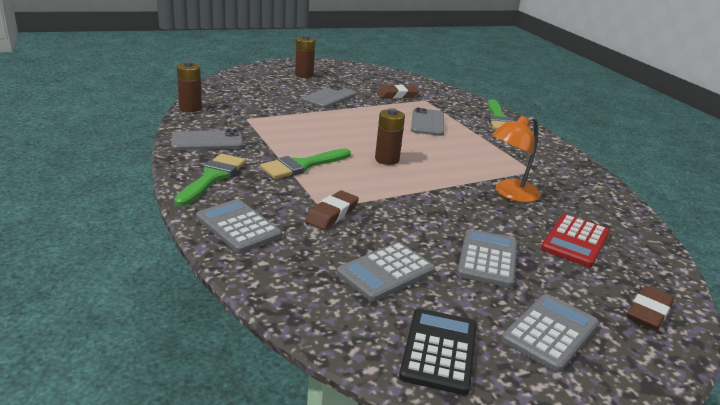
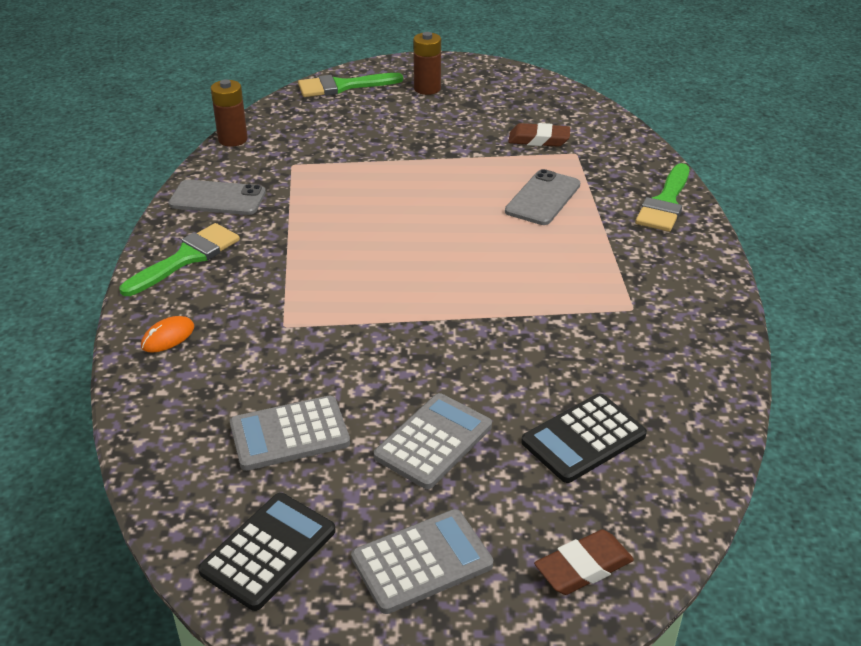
camera: 25 degrees right, 10 degrees up
(238, 227) = (168, 337): grey calculator -> orange mouse
(302, 165) = (307, 254): green brush -> green brush (342, 86)
(329, 97) = (432, 135): grey phone -> none
(332, 214) = (289, 337): brown eraser -> none
(387, 159) = (428, 259): brown battery -> none
(510, 194) = (558, 344): orange lamp -> none
(575, 241) = (583, 438): red calculator -> black calculator

